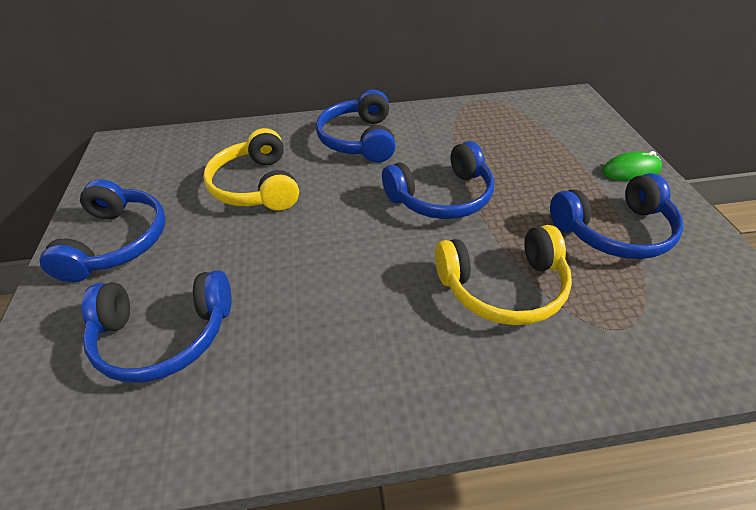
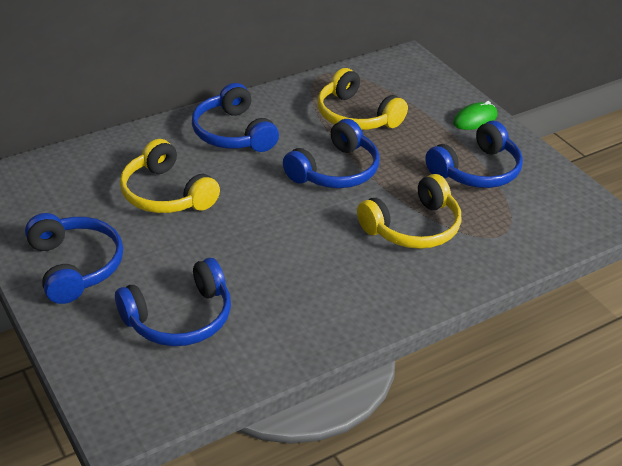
camera: 25 degrees left, 5 degrees down
(493, 144) = (356, 116): none -> yellow headphones

